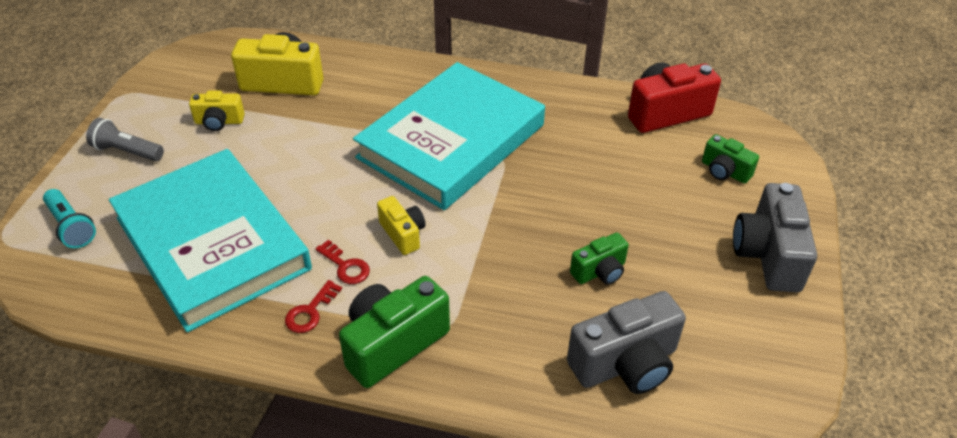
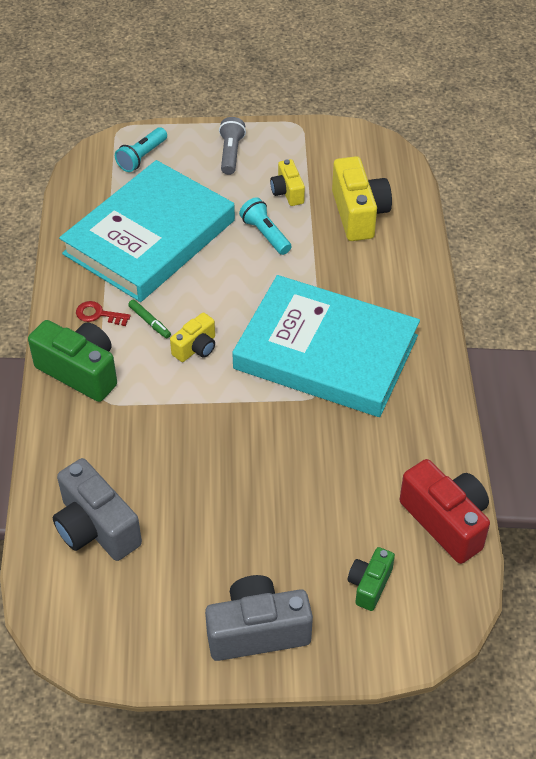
camera: 75 degrees right, 5 degrees up
(269, 150) = (265, 234): none -> turquoise flashlight
(345, 266) = (149, 322): red key -> green marker
(599, 271) = (194, 494): green camera -> none

